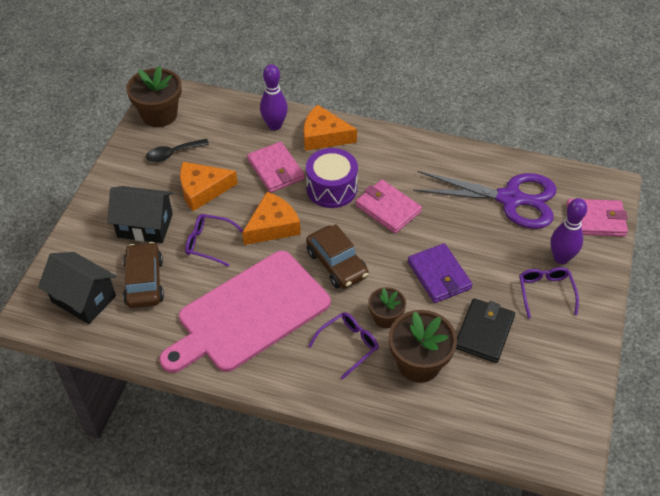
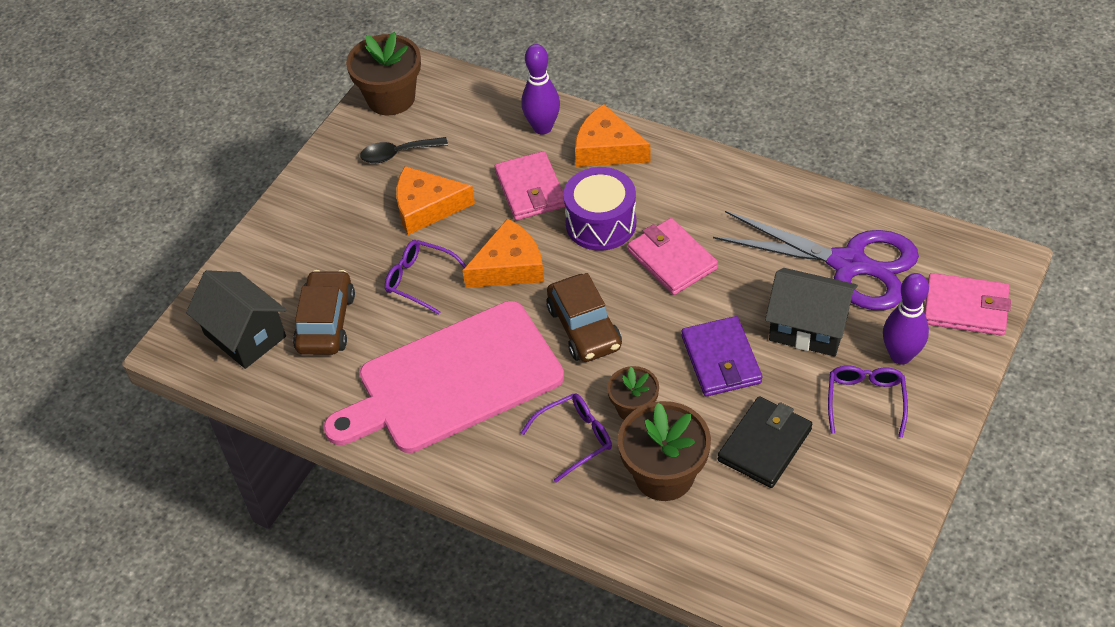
camera: 15 degrees right, 0 degrees up
(145, 225) = (342, 247): black house -> black house (808, 327)

